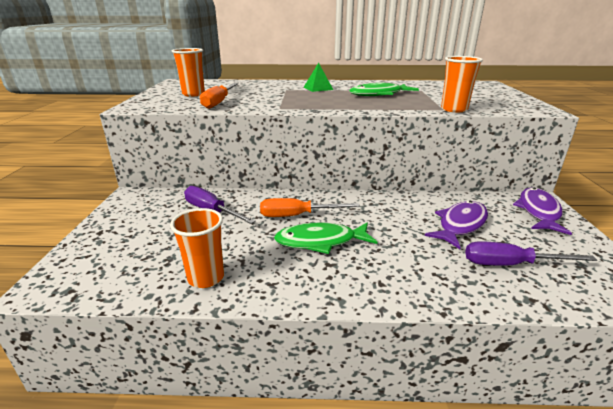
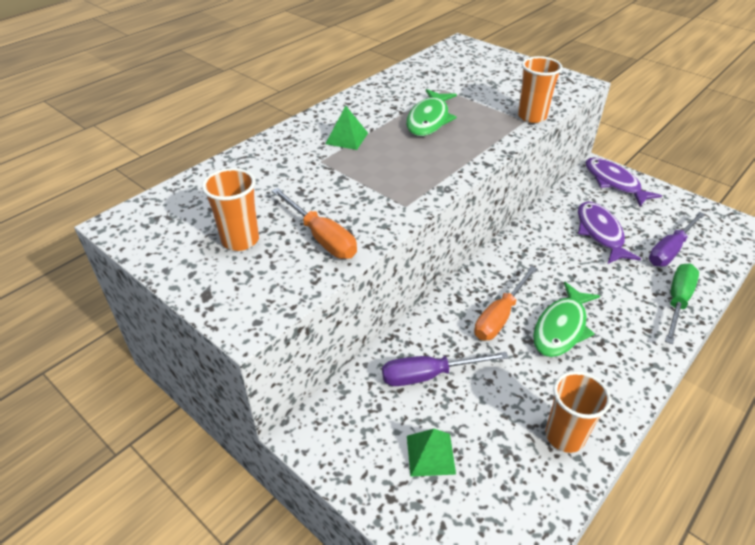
camera: 50 degrees left, 15 degrees up
(144, 232) = (430, 454): none -> green pyramid
(446, 289) = (677, 301): none -> green screwdriver

